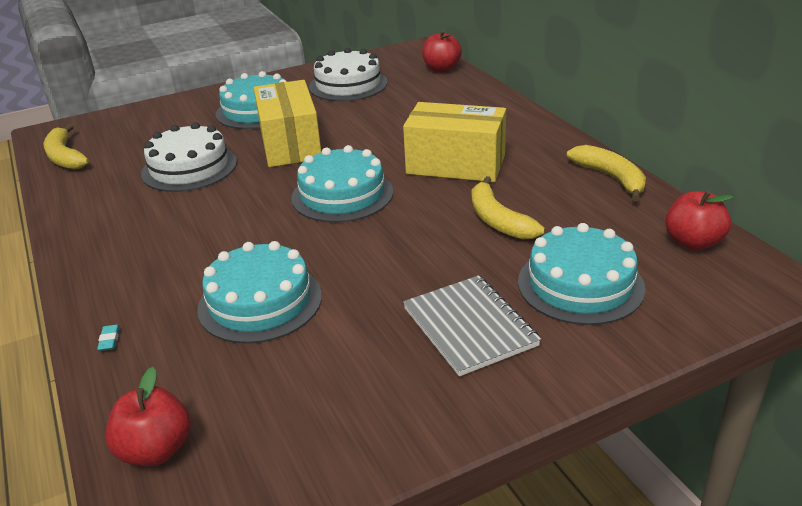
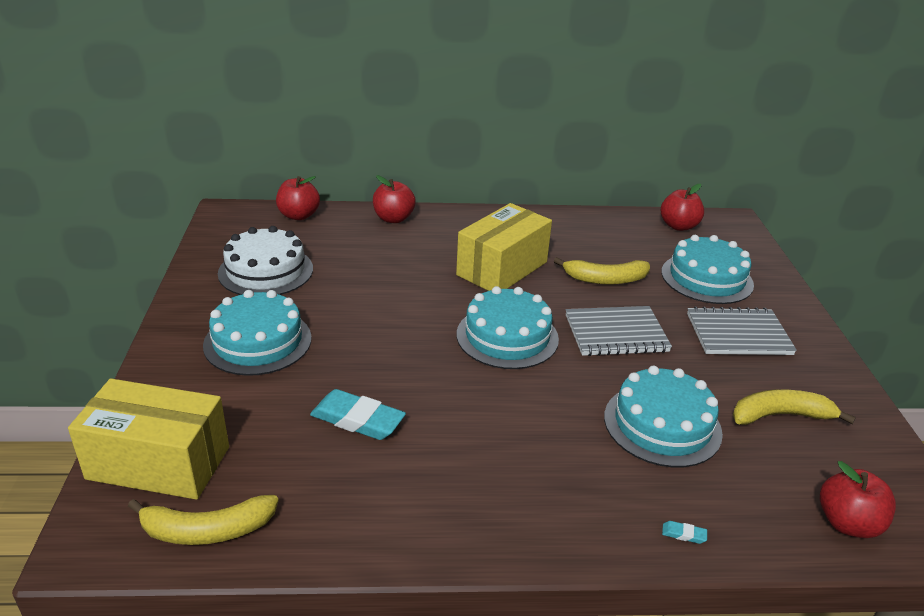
camera: 70 degrees left, 0 degrees up
(189, 168) = (358, 420): white cake -> turquoise eraser
(290, 144) = (372, 340): yellow box -> yellow box (158, 463)
(397, 247) = (616, 333): none -> grey notebook
(485, 99) = (393, 218): none -> red apple
(611, 178) = (578, 219): yellow banana -> yellow banana (781, 415)

